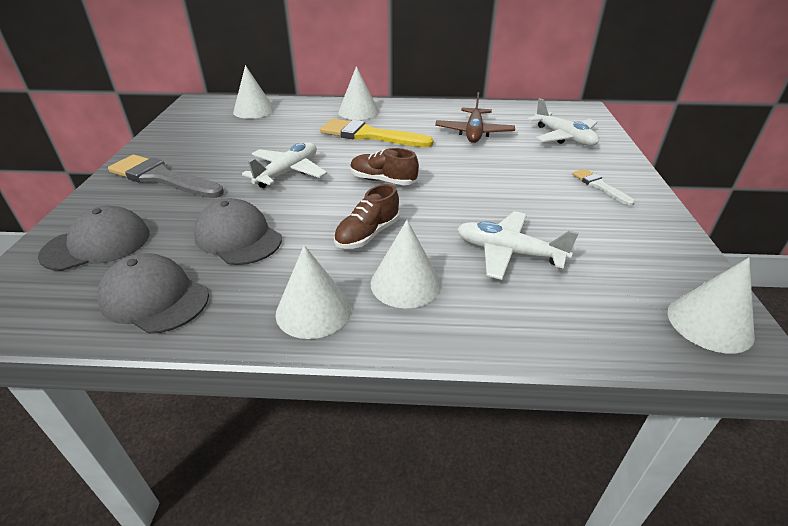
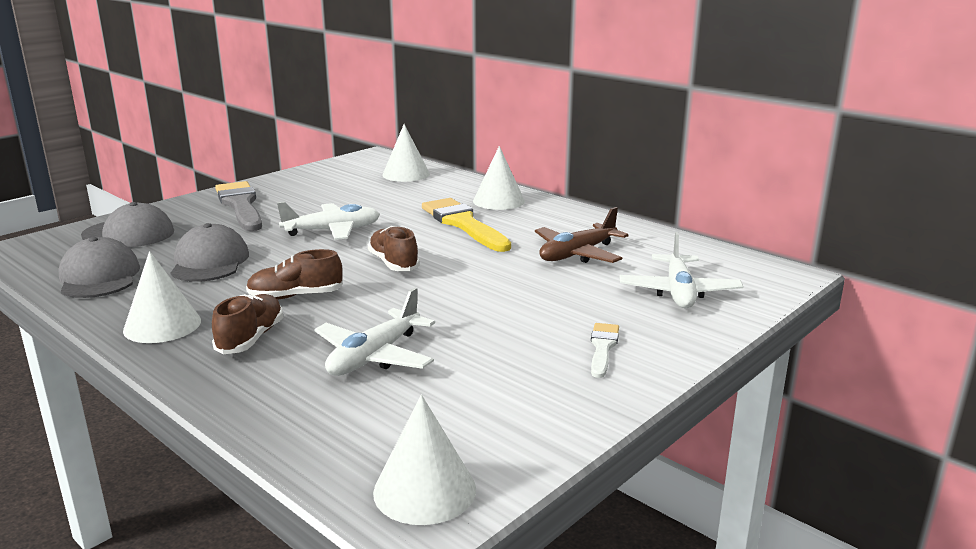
camera: 40 degrees right, 15 degrees down
(405, 283) = (251, 338): white cone -> brown shoe
(508, 252) = (374, 356): white plane -> white plane turned 120 degrees counterclockwise

